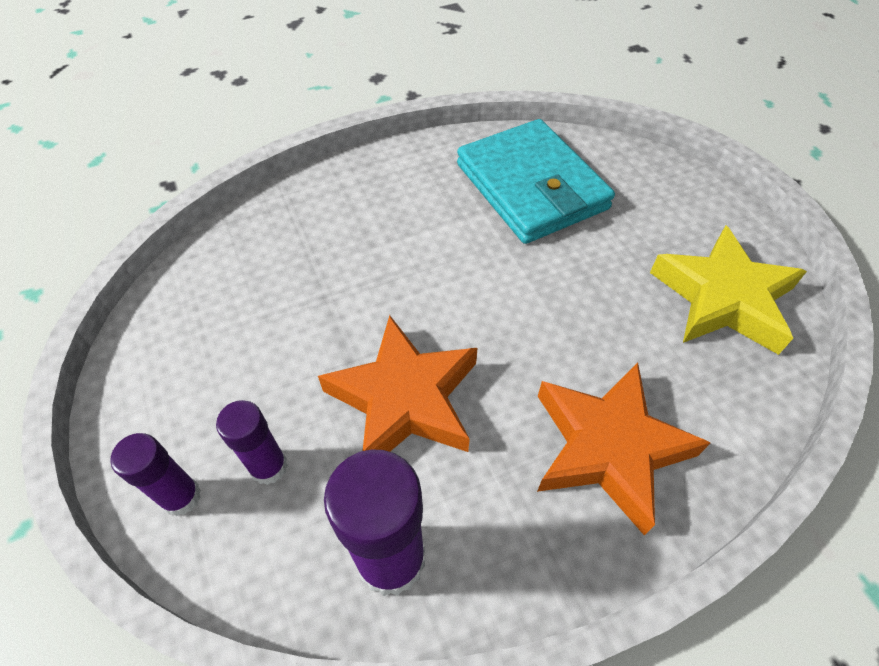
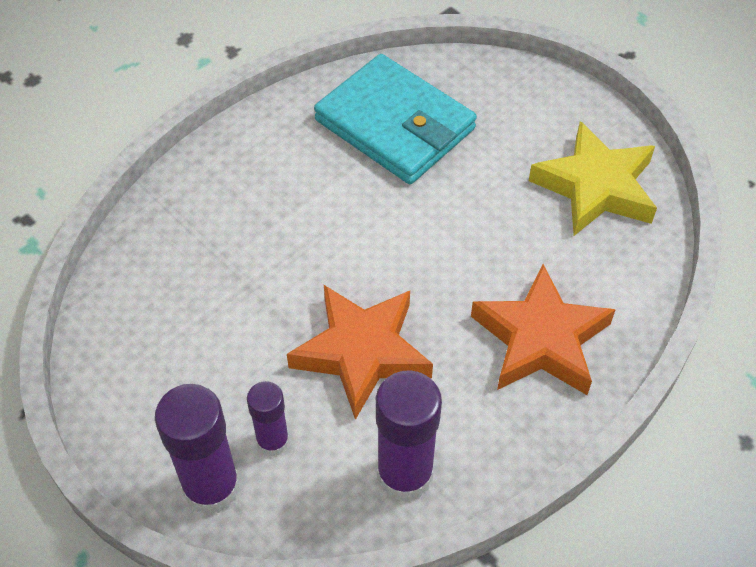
camera: 20 degrees left, 0 degrees up
(181, 497) = (211, 487): purple glue stick -> purple glue stick, size x1.69

